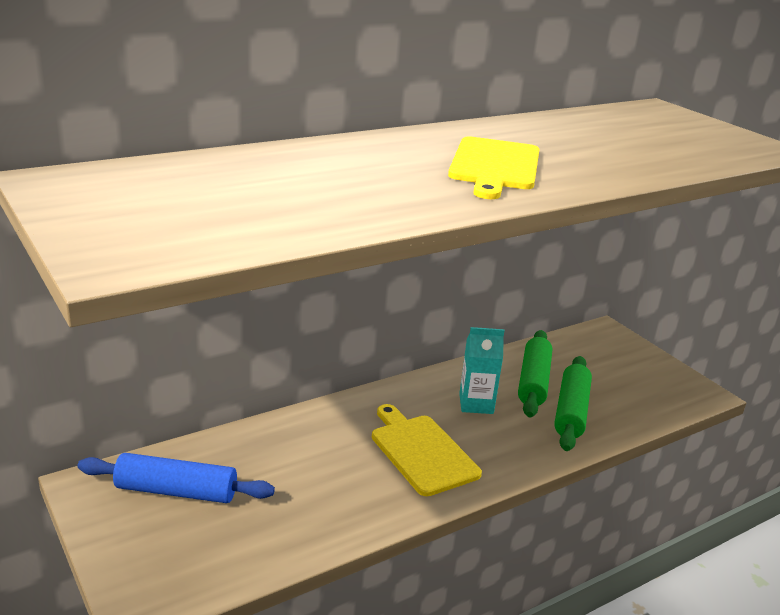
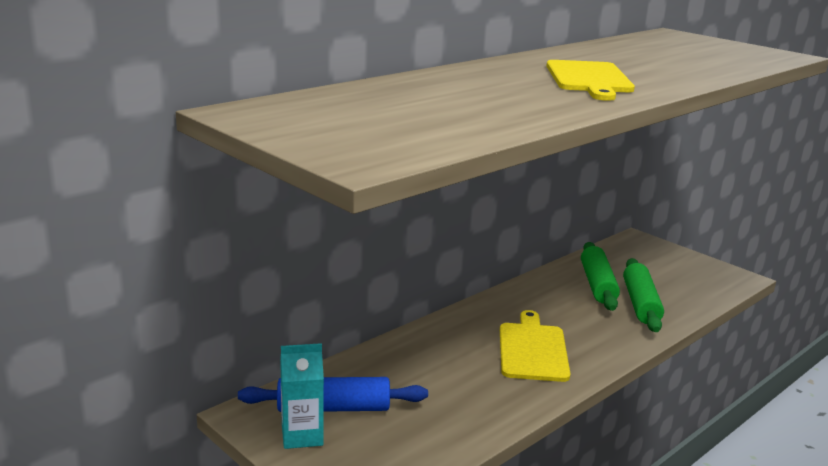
camera: 10 degrees left, 5 degrees down
(422, 452) = (533, 350): yellow cutting board -> yellow cutting board turned 45 degrees clockwise
(476, 404) = (558, 307): turquoise carton -> turquoise carton (302, 435)

